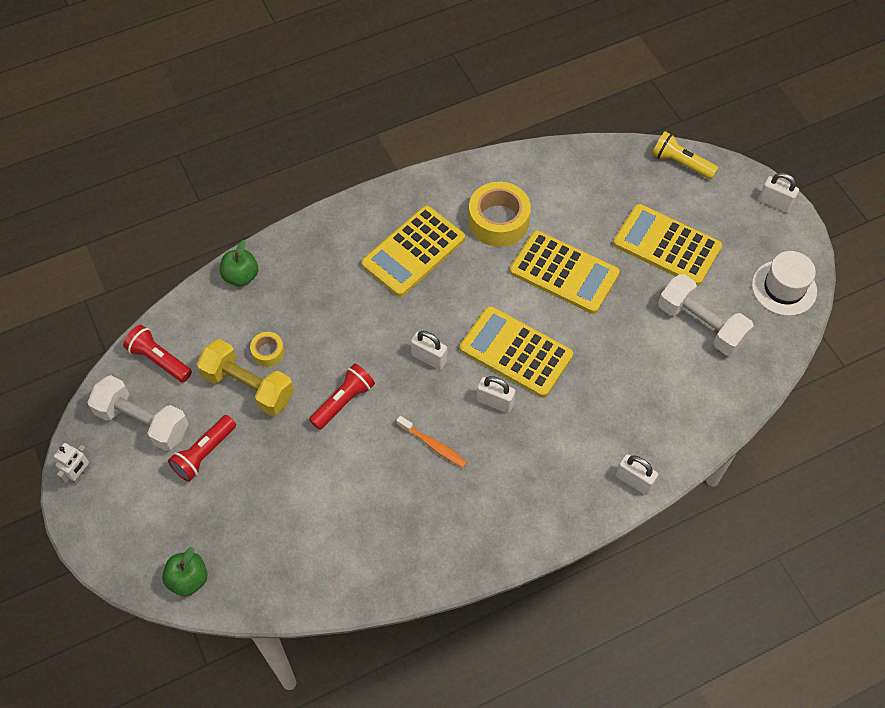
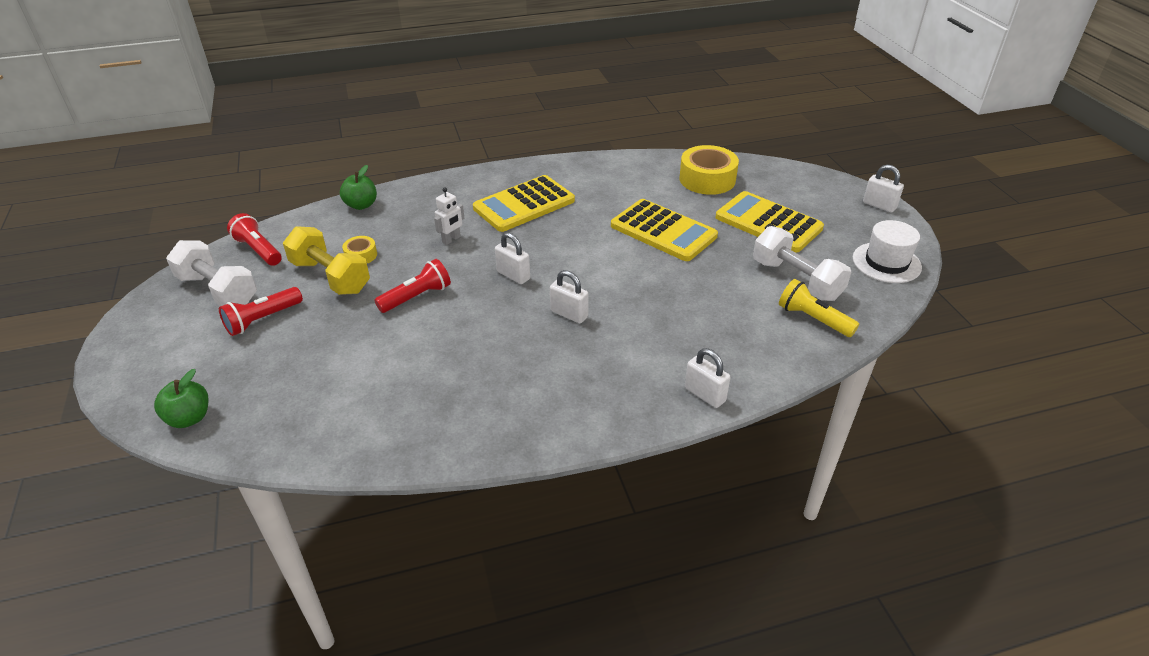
camera: 10 degrees right, 20 degrees down
(80, 474) = (135, 321): white robot -> white robot (451, 239)
(433, 445) = (494, 340): orange toothbrush -> none
(498, 221) = (609, 193): yellow tape -> yellow tape (707, 179)
(516, 352) = (601, 280): yellow calculator -> none
(680, 163) = (789, 173): yellow flashlight -> yellow flashlight (813, 319)

